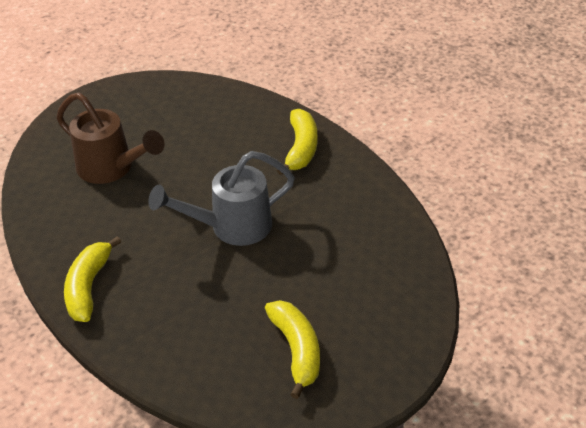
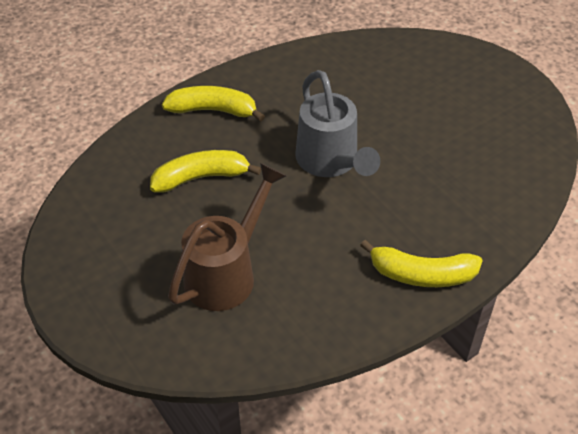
camera: 90 degrees left, 5 degrees up
(296, 350) = (483, 118): yellow banana -> yellow banana (201, 177)

